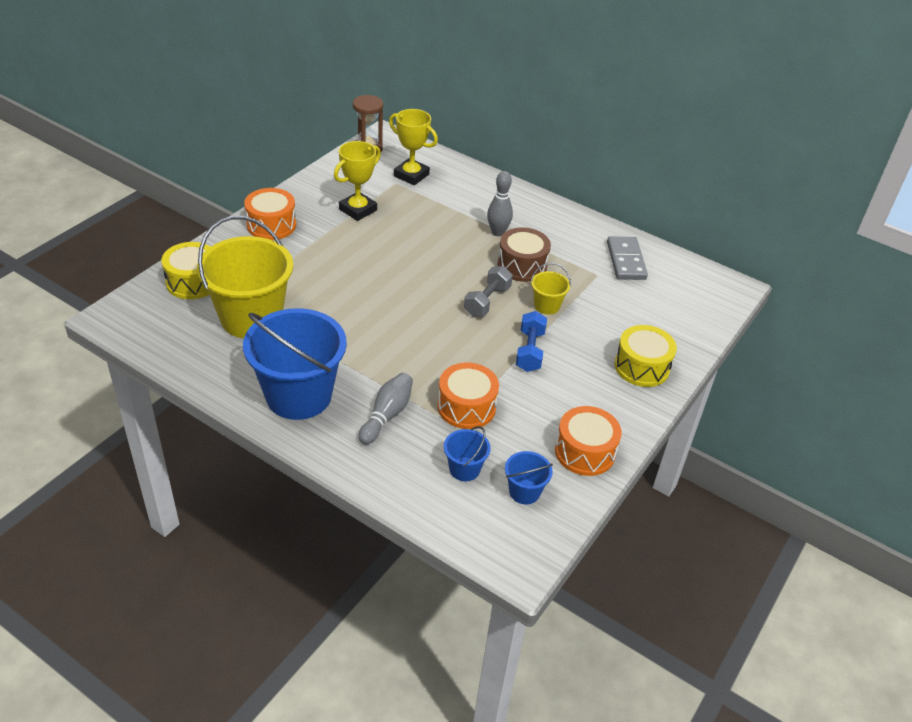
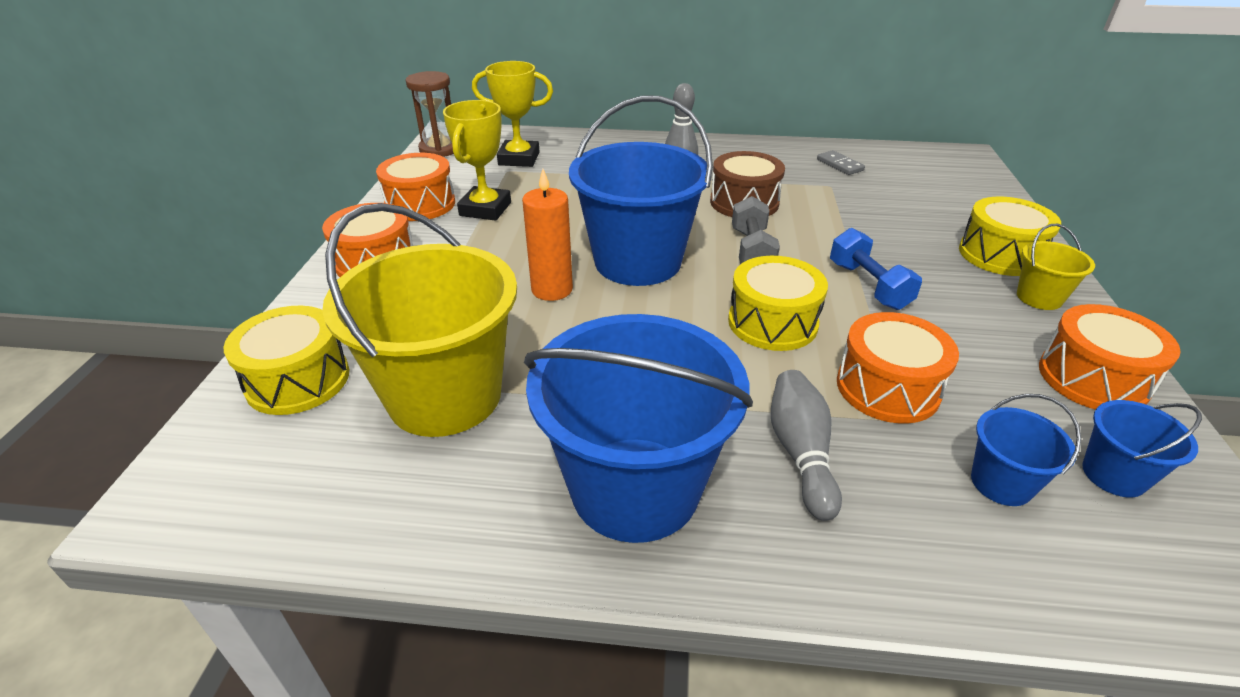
camera: 25 degrees left, 5 degrees down
(323, 192) = (420, 204): none -> orange drum
(349, 280) = (552, 289): none -> orange candle
(412, 281) = (637, 261): none -> blue bucket
(447, 349) = (772, 322): none -> yellow drum
(547, 306) = (822, 231): yellow bucket -> yellow bucket (1039, 297)
(625, 261) = (839, 165): grey domino -> grey domino, size x0.58

